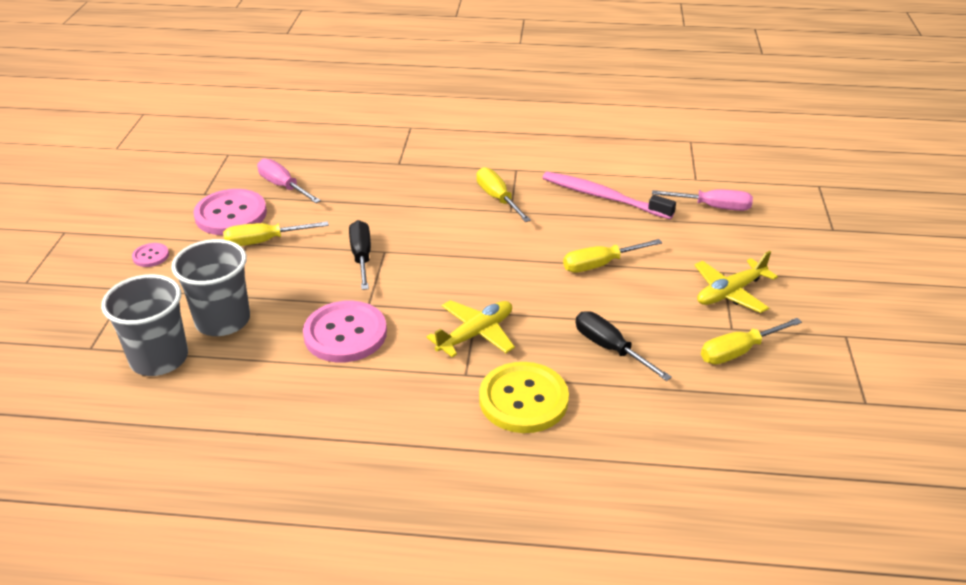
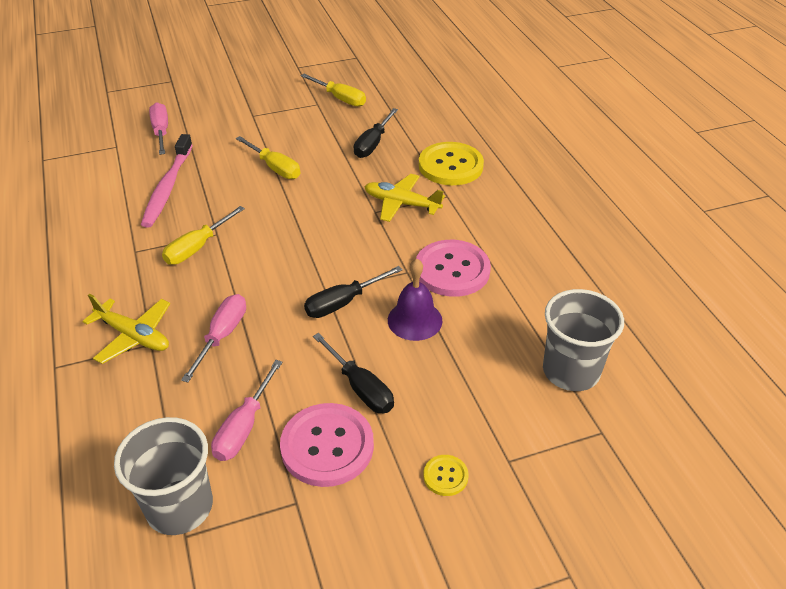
camera: 115 degrees left, 5 degrees up
(151, 256) = (445, 476): pink button -> yellow button
(223, 320) = (494, 355): grey cup -> grey cup (179, 507)
(264, 241) = (360, 387): yellow screwdriver -> black screwdriver
(304, 289) = (414, 320): none -> purple bell
(378, 192) = (222, 336): none -> pink screwdriver
(730, 293) = (277, 109): yellow plane -> yellow plane (134, 336)

